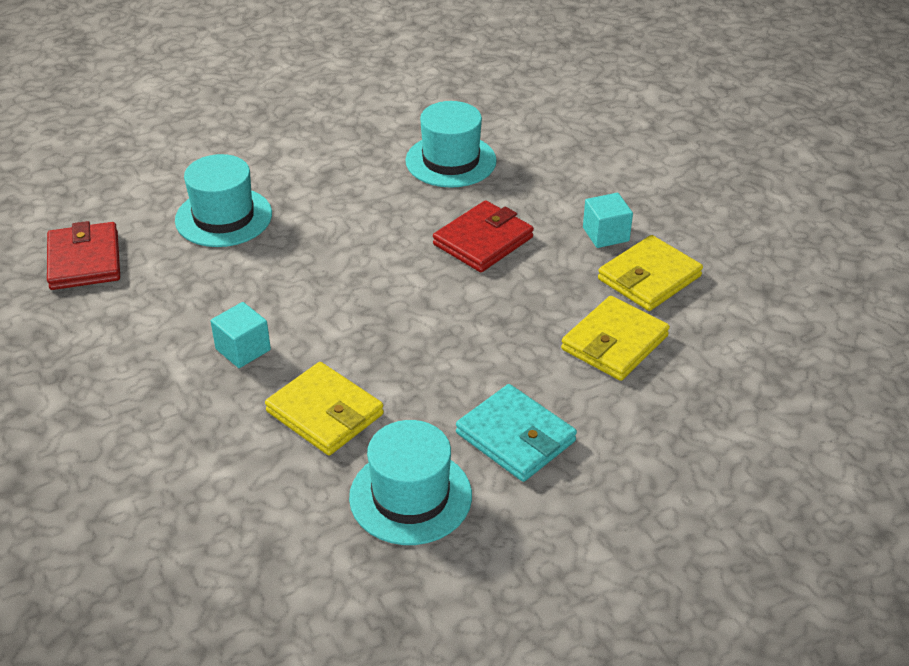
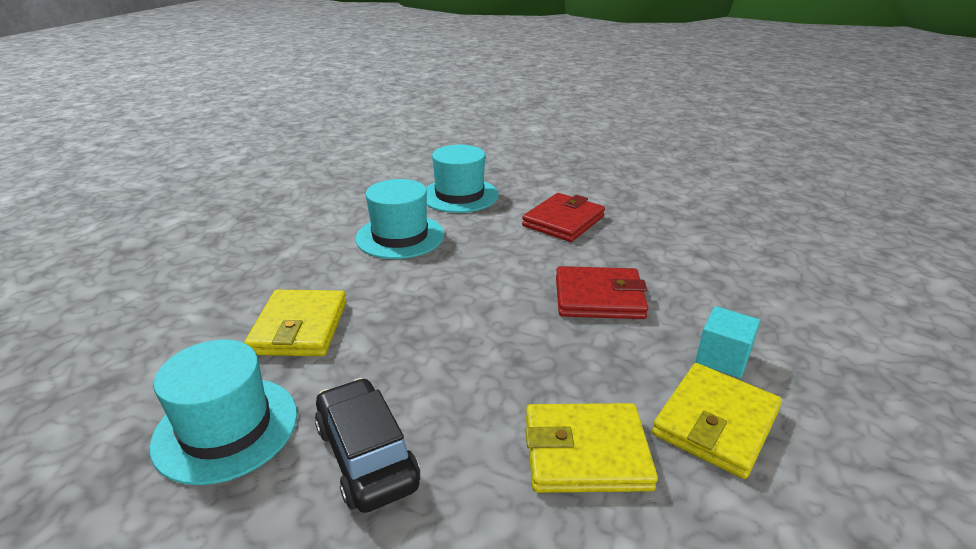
camera: 50 degrees right, 10 degrees down
(84, 260) = (360, 179): red wallet -> red wallet (563, 221)
(243, 349) = (337, 261): turquoise cube -> none
(451, 161) = (659, 238): turquoise hat -> turquoise hat (400, 236)
(515, 437) = (367, 456): turquoise wallet -> black car
(649, 278) = (715, 423): yellow wallet -> yellow wallet turned 60 degrees counterclockwise

